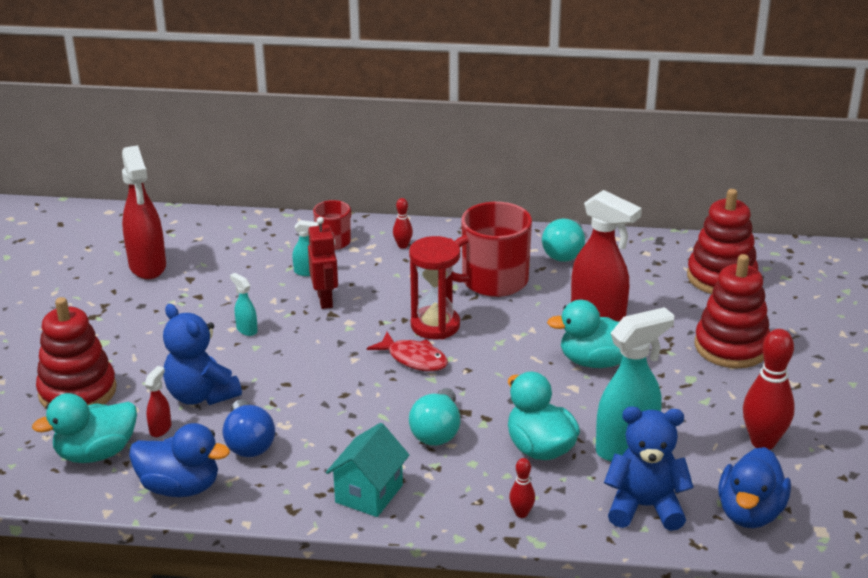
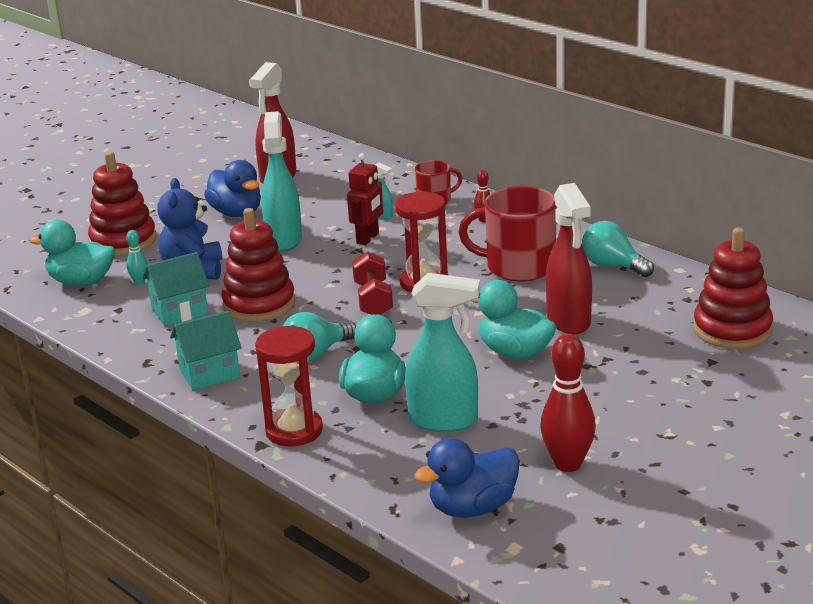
camera: 40 degrees right, 5 degrees down
(160, 428) = (139, 282): red spray bottle -> turquoise bowling pin
(180, 487) = (100, 321): blue duck -> blue duck (236, 213)
(246, 330) = (284, 240): turquoise spray bottle -> turquoise spray bottle, size x2.25
(248, 443) = (180, 311): blue light bulb -> turquoise house
(414, 359) = (373, 300): red fish -> red dumbbell
(521, 513) = (294, 431): red bowling pin -> red hourglass
(564, 253) = (613, 266): turquoise light bulb -> turquoise light bulb turned 75 degrees clockwise
(645, 507) = (393, 467): blue teddy bear -> none
(731, 347) = (654, 385): red stacking toy -> red stacking toy (259, 304)

